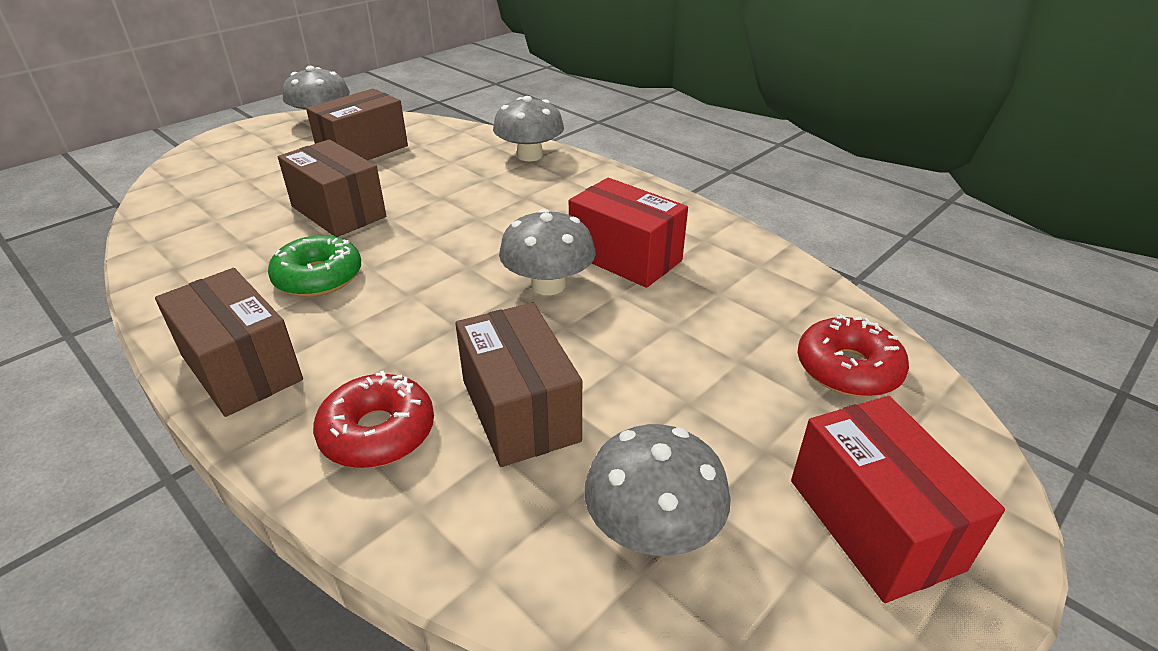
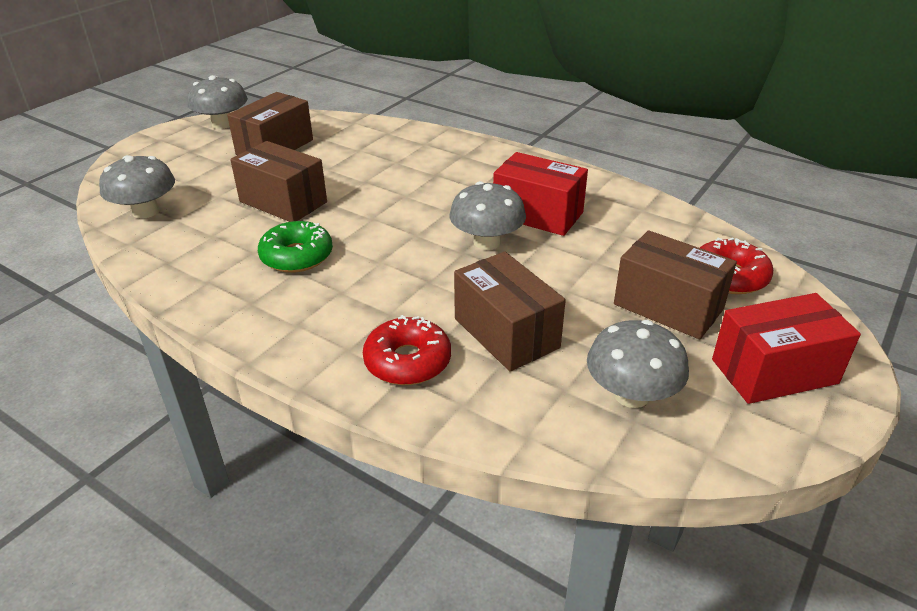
camera: 10 degrees left, 0 degrees up
(241, 368) = (274, 330): brown box -> brown box (668, 306)
(529, 155) = (423, 139): grey mushroom -> grey mushroom (146, 211)
(873, 523) = (774, 371): red box -> red box turned 75 degrees counterclockwise

